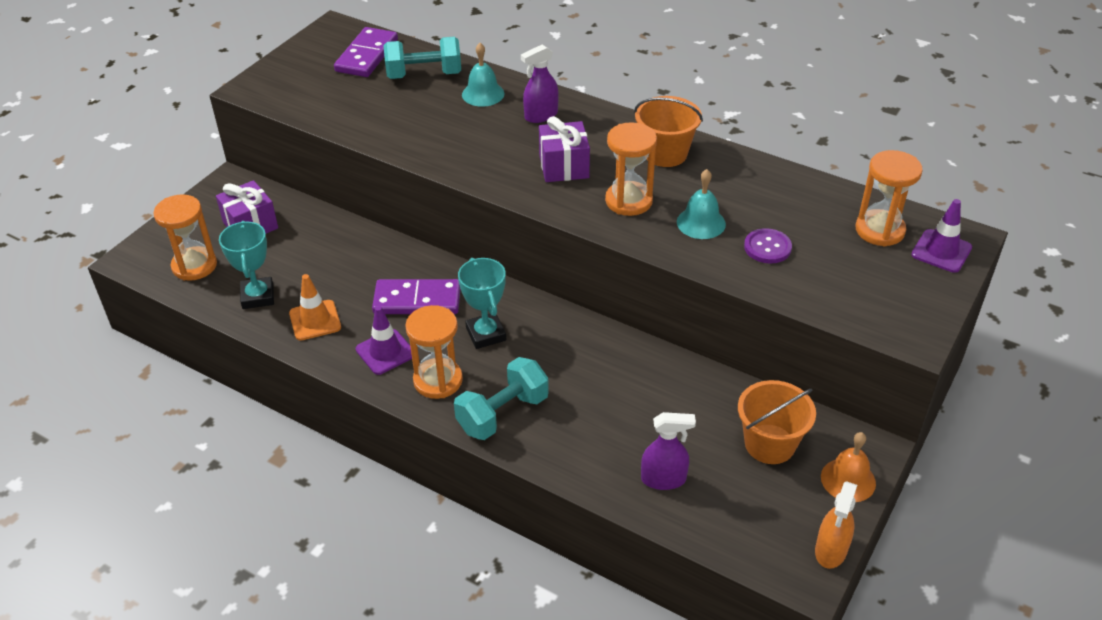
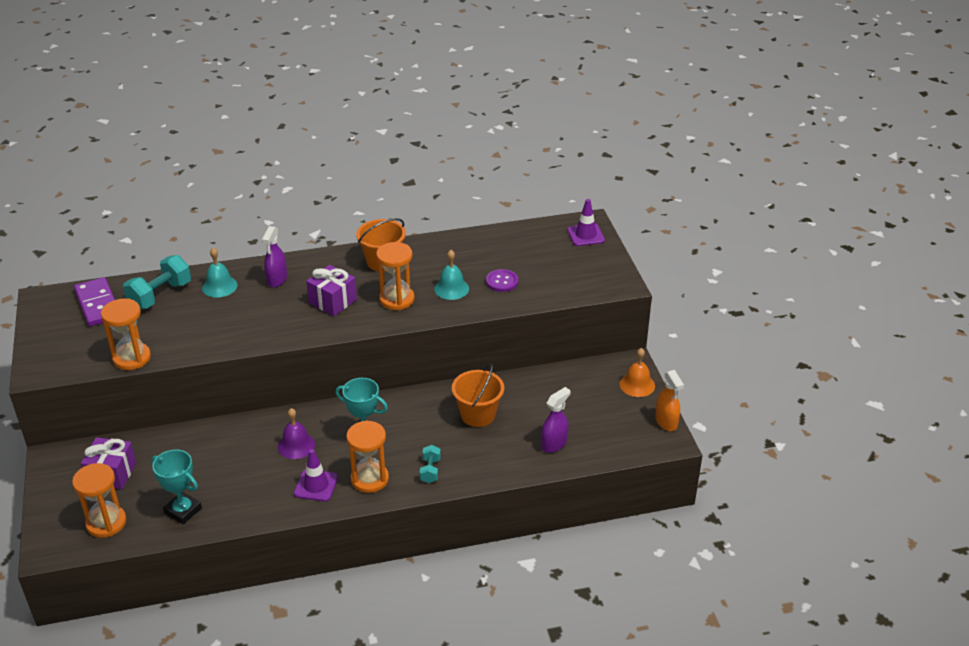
camera: 45 degrees left, 5 degrees down
(315, 320) = (244, 498): orange traffic cone -> none
(417, 300) = (296, 445): purple domino -> purple bell
(502, 414) = (430, 470): turquoise dumbbell -> turquoise dumbbell, size x0.54
(769, 444) = (583, 392): orange bucket -> orange bucket (478, 414)
(879, 230) = (545, 241): orange hourglass -> orange hourglass (132, 358)

